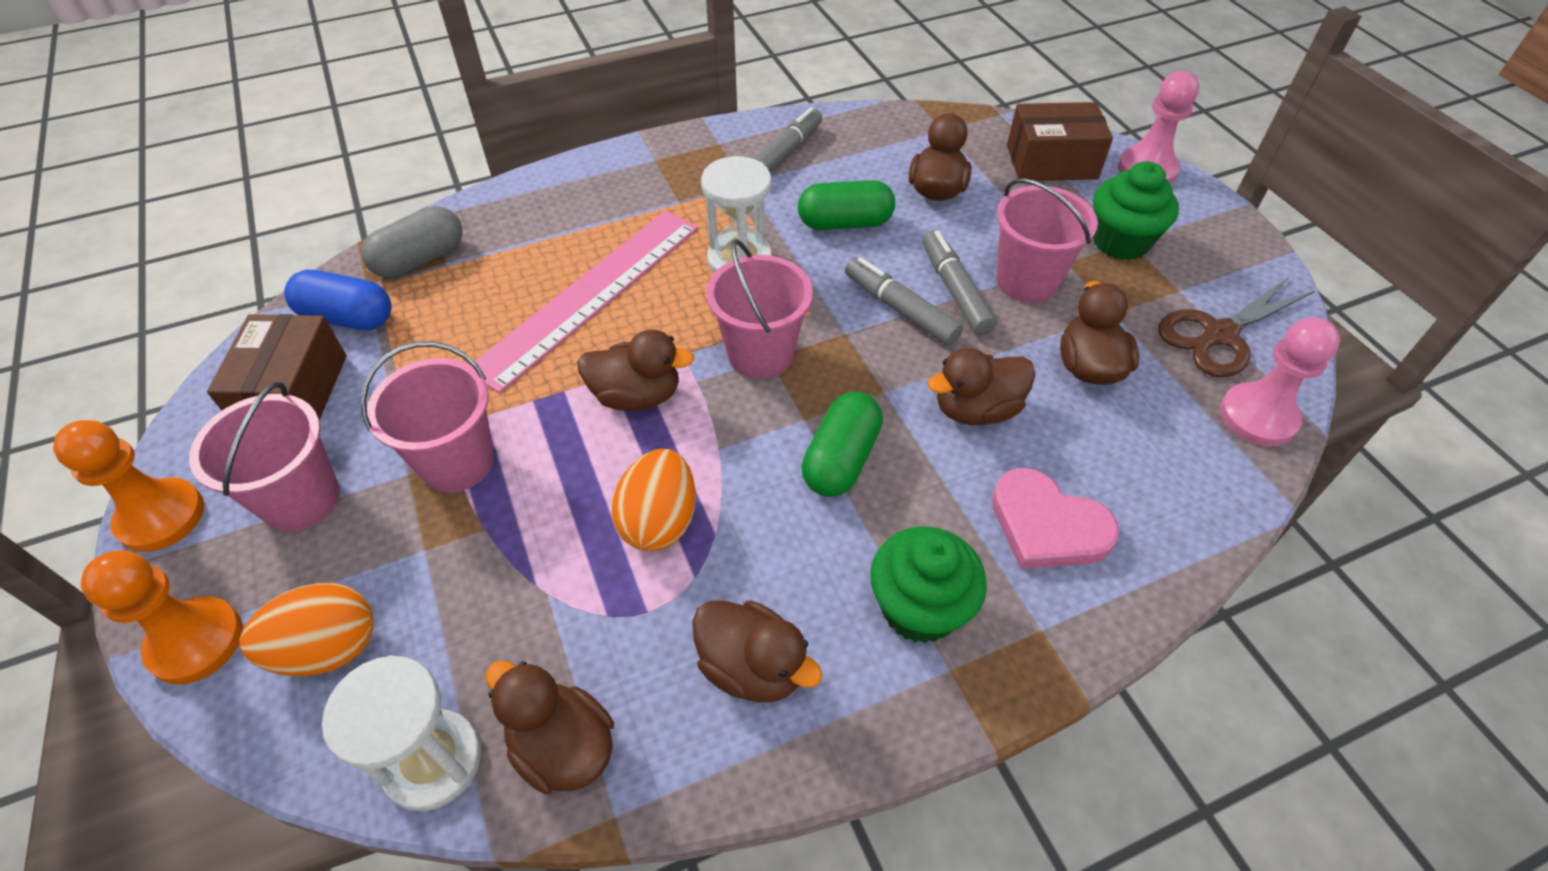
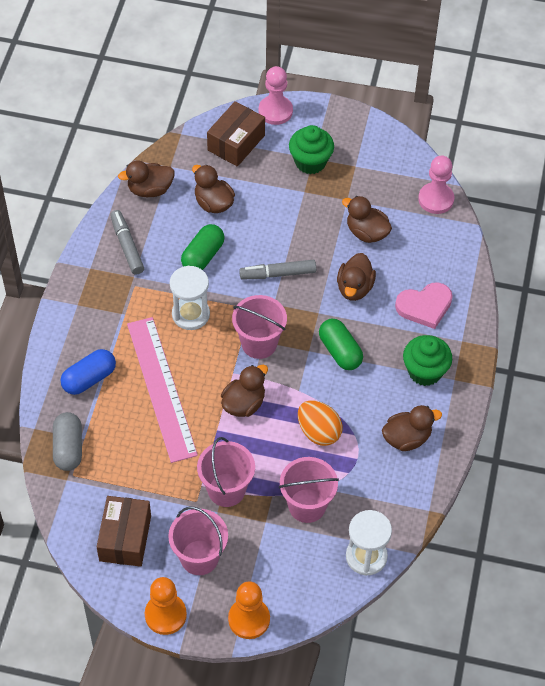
camera: 55 degrees left, 5 degrees up
(294, 392) = (125, 538): brown box -> brown box turned 60 degrees clockwise
(328, 648) = (289, 573): orange egg -> none
(347, 317) = (88, 497): blue capsule -> blue capsule (89, 379)
(562, 746) = (391, 513): brown duck -> brown duck (150, 189)
(954, 290) = (284, 245): grey marker -> none
(1027, 281) = (302, 215): pink bucket -> pink bucket (307, 505)
(1218, 335) = (389, 175): brown scissors -> none

